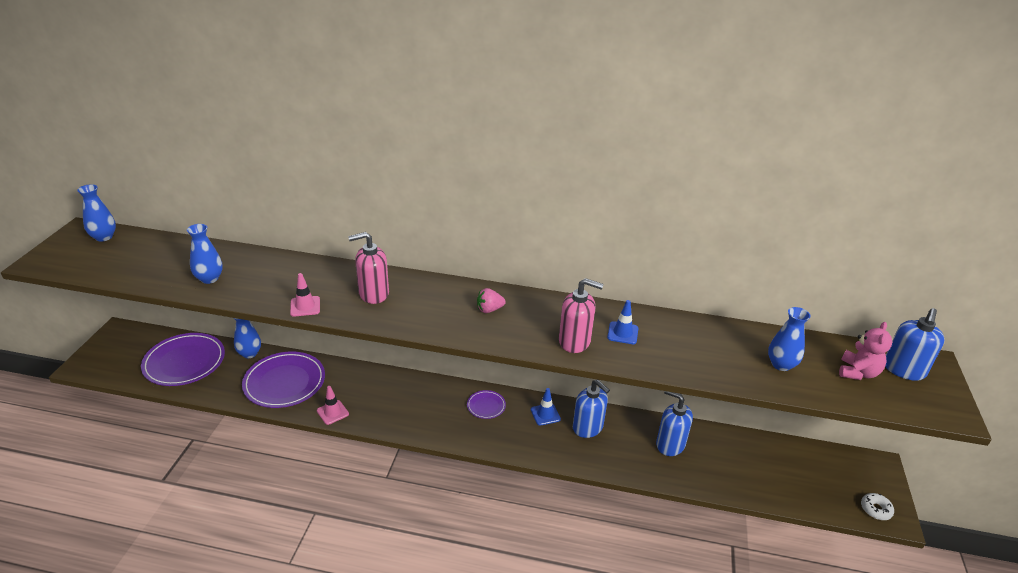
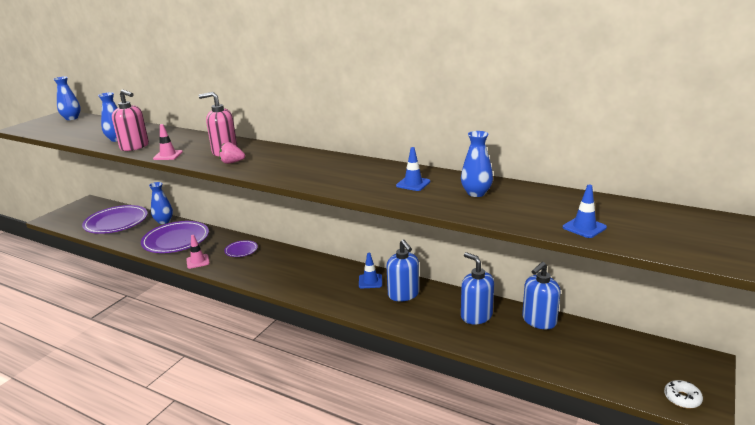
camera: 20 degrees right, 10 degrees down
(486, 406) = (322, 270): purple plate -> purple plate (241, 250)
(489, 309) = (308, 164): pink strawberry -> pink strawberry (232, 162)
(575, 341) = (364, 186): pink soap dispenser -> pink soap dispenser (135, 147)
(781, 364) = (557, 213): blue vase -> blue vase (476, 193)
(813, 383) = (584, 227): none -> blue traffic cone
(858, 372) = (641, 224): pink teddy bear -> none
(903, 370) = (699, 227): blue soap dispenser -> blue soap dispenser (539, 321)

